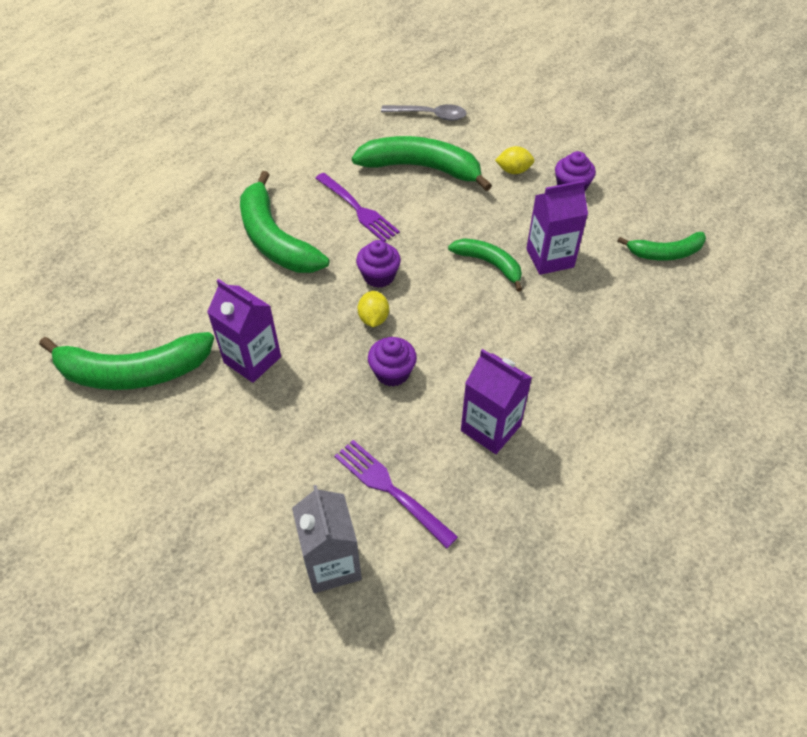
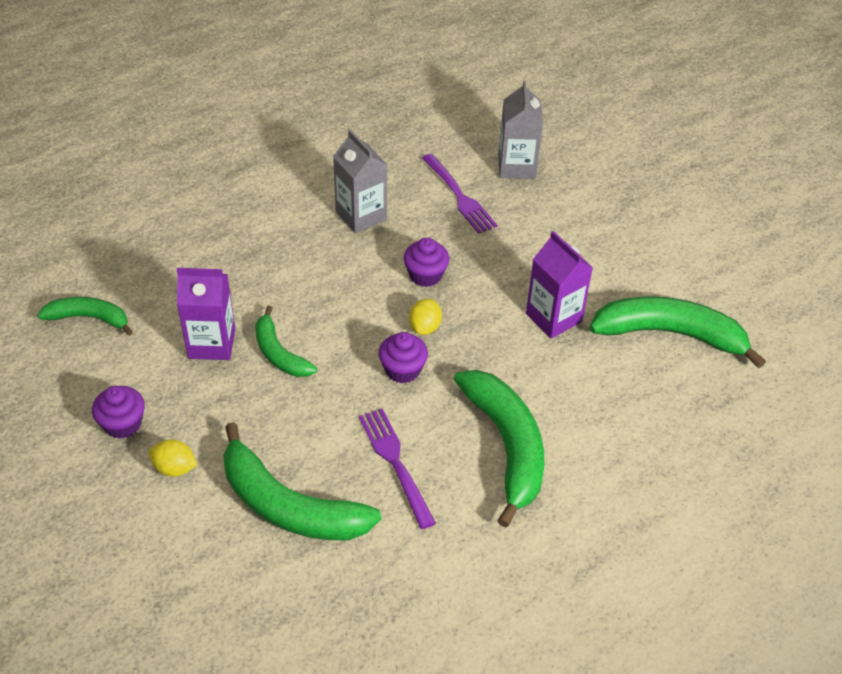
camera: 165 degrees left, 5 degrees down
(430, 115) = (229, 604): grey spoon -> none
(490, 428) = (361, 215): purple carton -> grey carton

